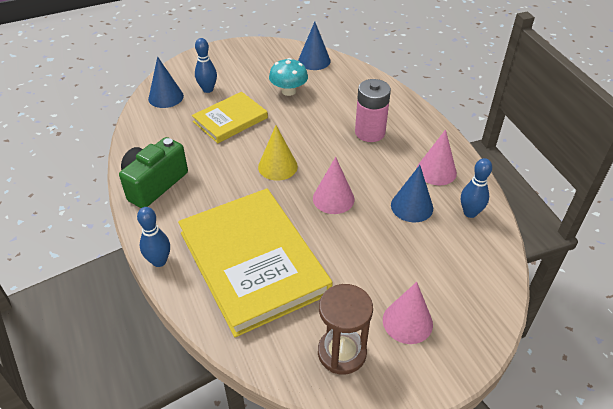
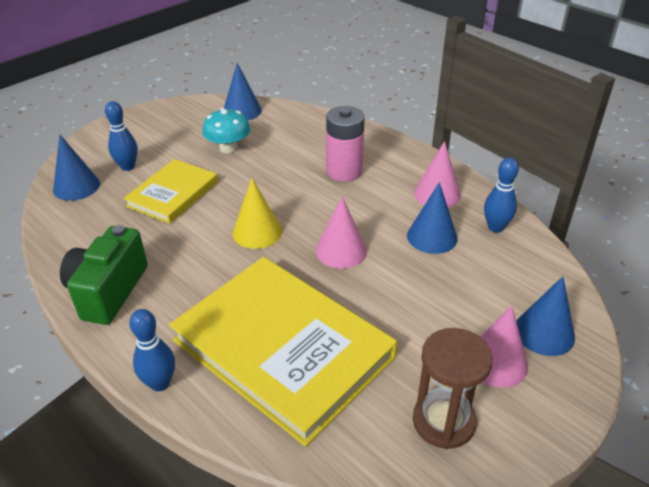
camera: 20 degrees left, 5 degrees down
(460, 311) = (544, 332): none -> blue cone

